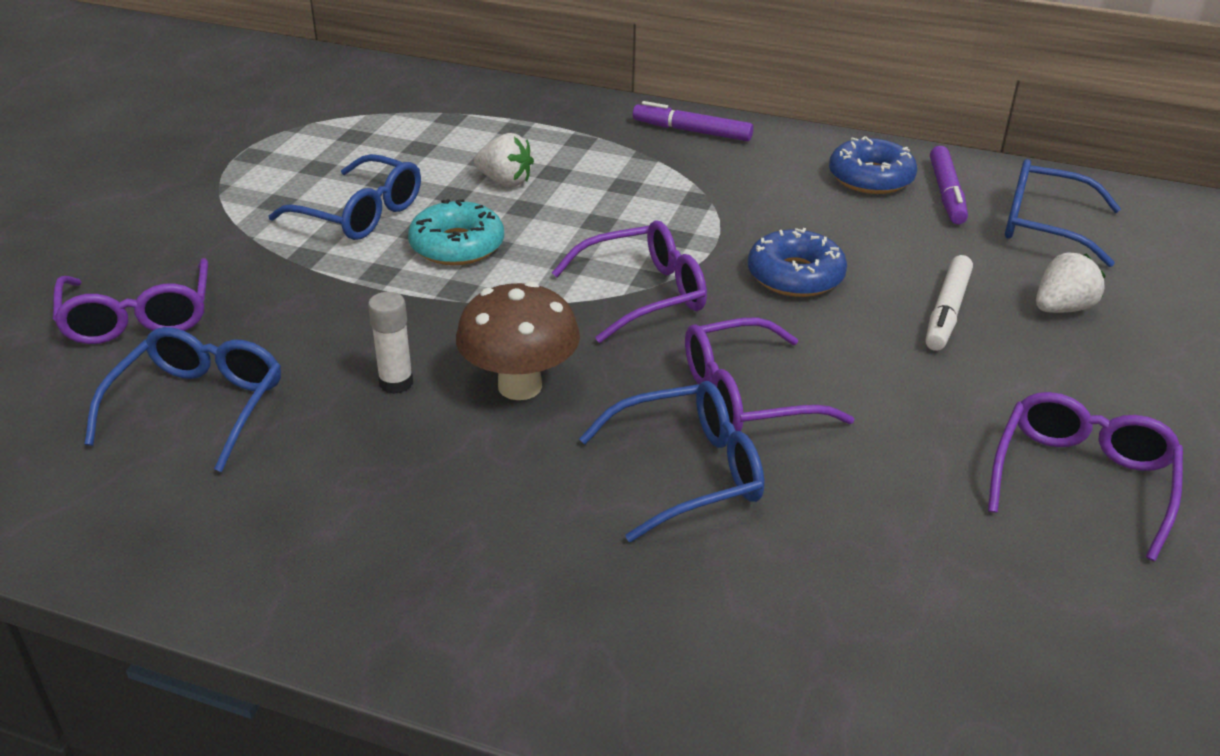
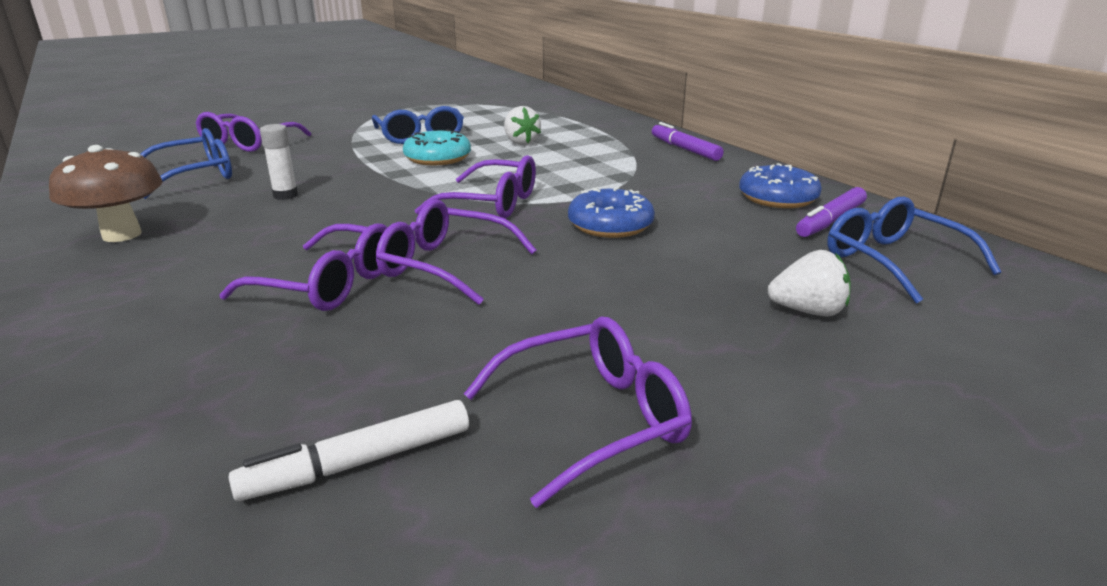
camera: 40 degrees right, 10 degrees down
(520, 386) = (335, 216): brown mushroom -> brown mushroom (122, 235)
(689, 472) = (328, 285): blue glasses -> purple glasses
(947, 311) = (691, 278): white marker -> white marker (359, 463)

